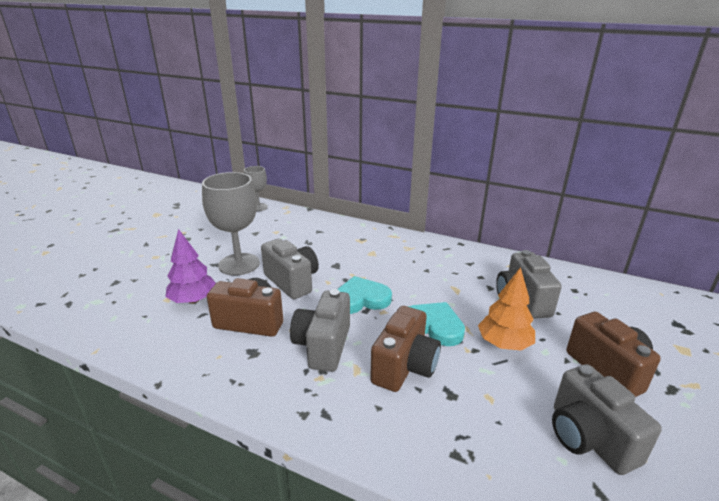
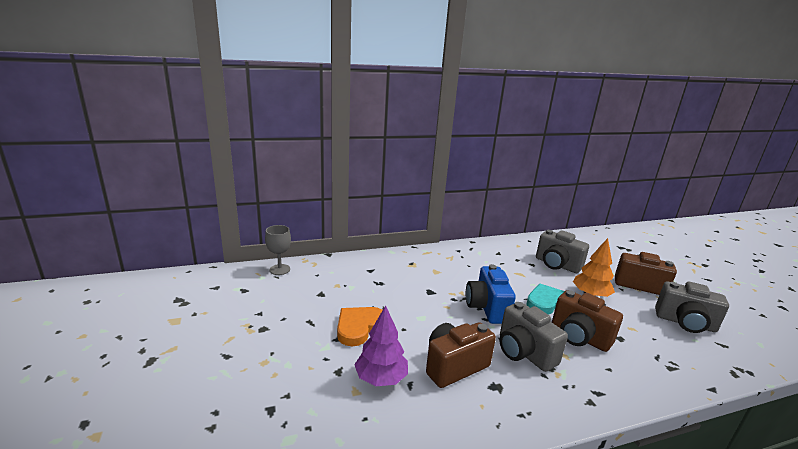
camera: 45 degrees left, 5 degrees down
(239, 264) = (359, 327): grey goblet -> orange heart
(292, 282) = (425, 319): grey camera -> none
(360, 299) = (487, 308): turquoise heart -> blue camera
(404, 367) = (579, 337): brown camera -> brown camera turned 150 degrees clockwise

